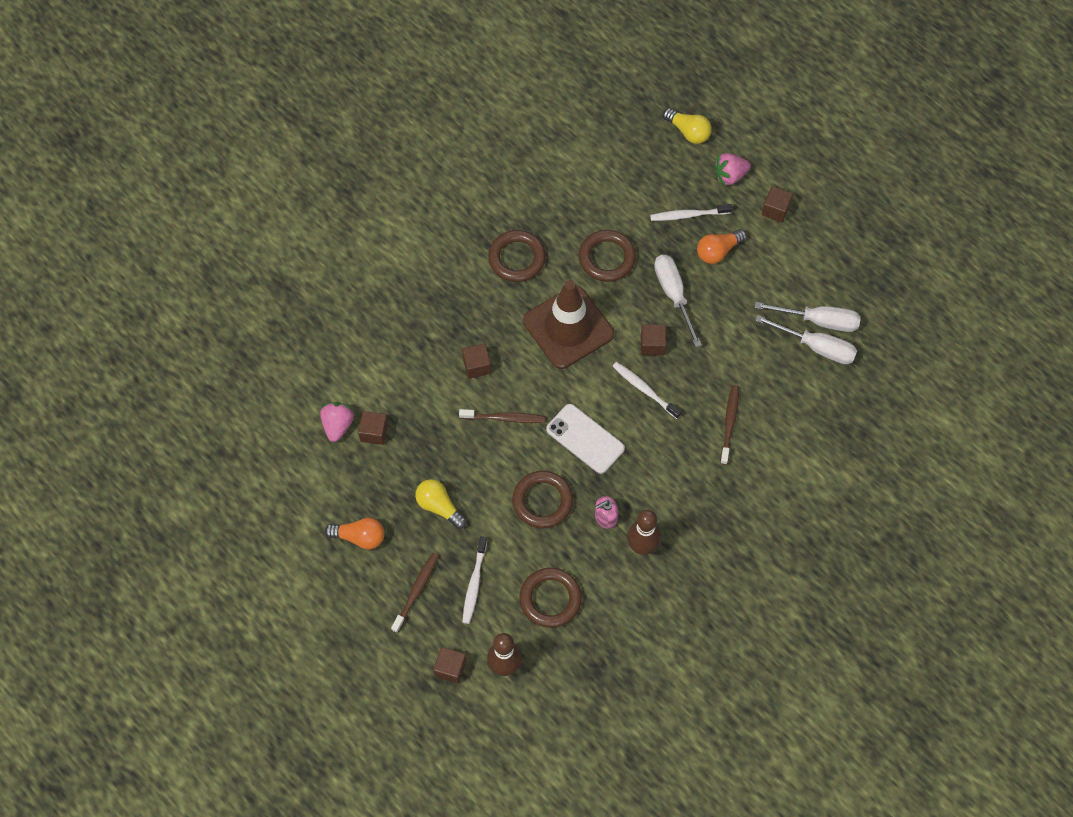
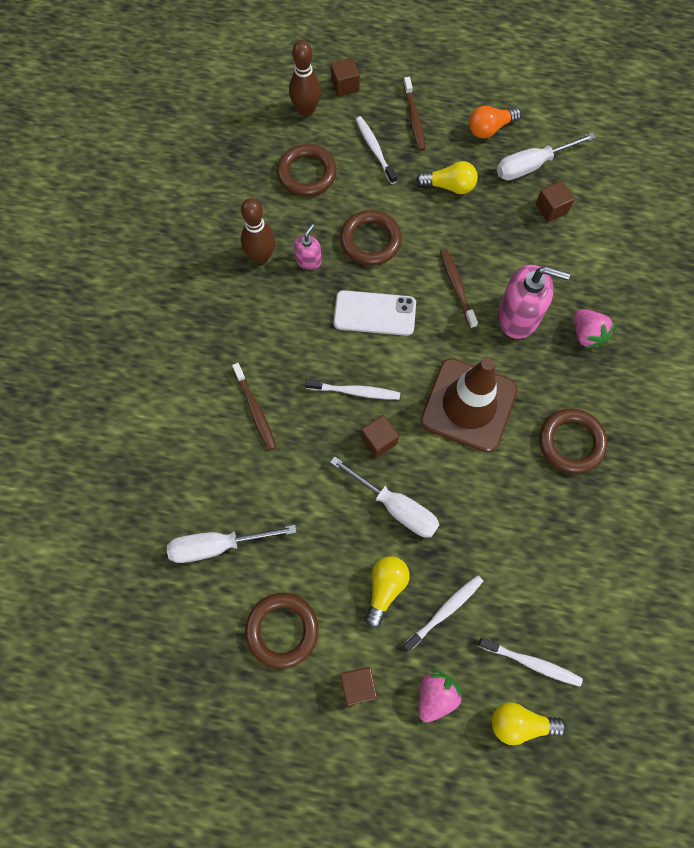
camera: 145 degrees right, 5 degrees up
(337, 425) = (584, 196): pink strawberry -> pink strawberry (587, 334)
(477, 366) = (518, 316): brown cube -> pink soap dispenser
(504, 418) = (457, 287): brown toothbrush -> brown toothbrush turned 105 degrees clockwise
(607, 258) = (488, 502): brown ring -> brown ring (282, 630)
(655, 155) = (531, 663): none -> white toothbrush
(718, 251) = (385, 588): orange light bulb -> yellow light bulb
(819, 321) = (232, 578): white screwdriver -> white screwdriver (532, 165)

